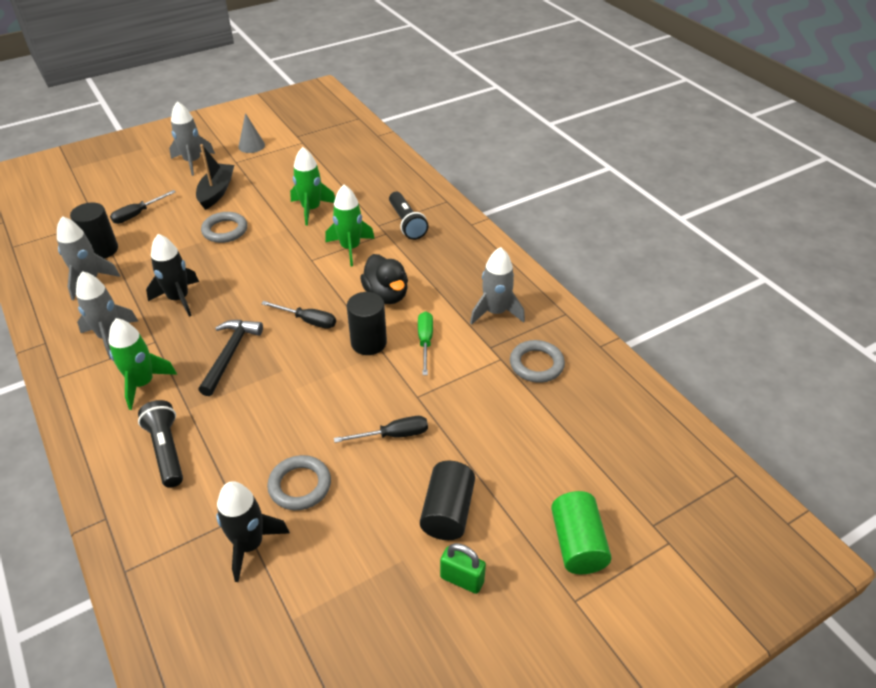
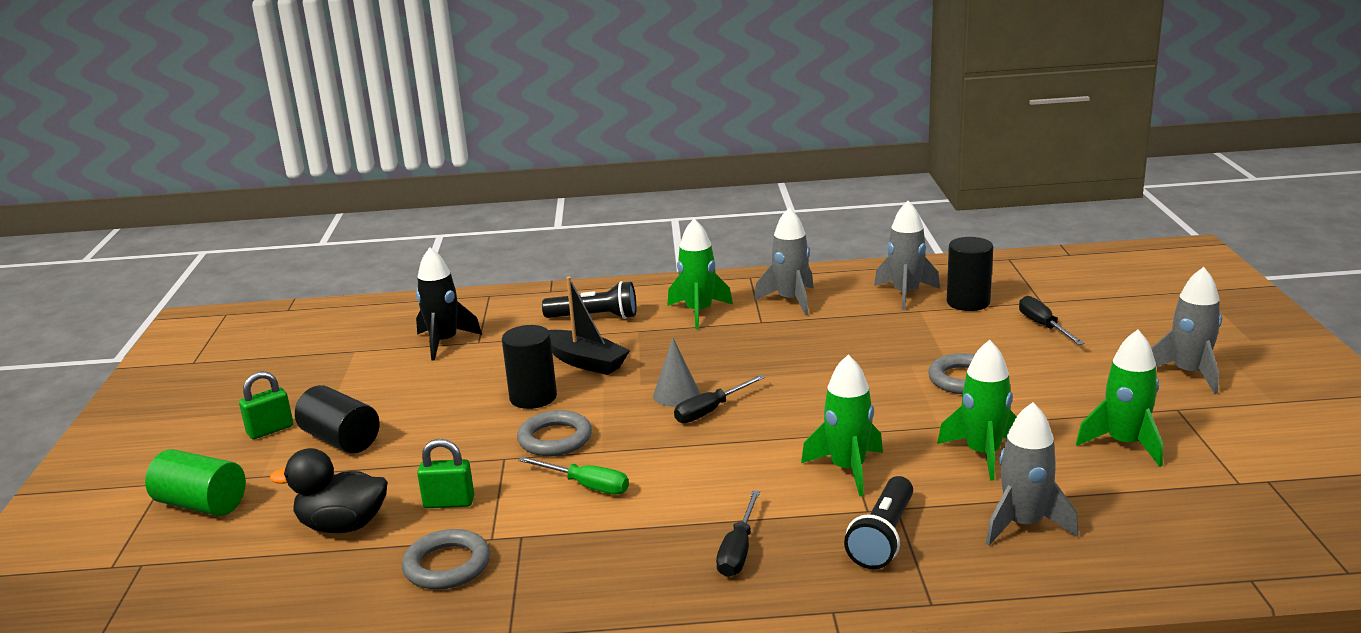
camera: 120 degrees right, 20 degrees down
(179, 299) = (827, 338): black rocket -> none
(216, 192) = (1080, 383): black boat -> black boat (585, 362)
(230, 354) = (697, 358): black hammer -> none
(251, 146) = (1236, 429): grey cone -> grey cone (676, 395)
(280, 172) = (1124, 444): none -> green rocket
(300, 485) = (474, 371): grey ring -> grey ring (555, 439)
(368, 343) = (628, 444): black cylinder -> black cylinder (533, 397)
(386, 295) = (709, 477): black duck -> black duck (343, 526)
(393, 435) = (469, 431): black screwdriver -> black screwdriver (738, 551)
(406, 223) = (883, 537): black flashlight -> black flashlight turned 75 degrees counterclockwise
(481, 397) = (449, 503): none -> green padlock
(495, 312) = (582, 563): grey rocket -> grey rocket (1023, 525)

